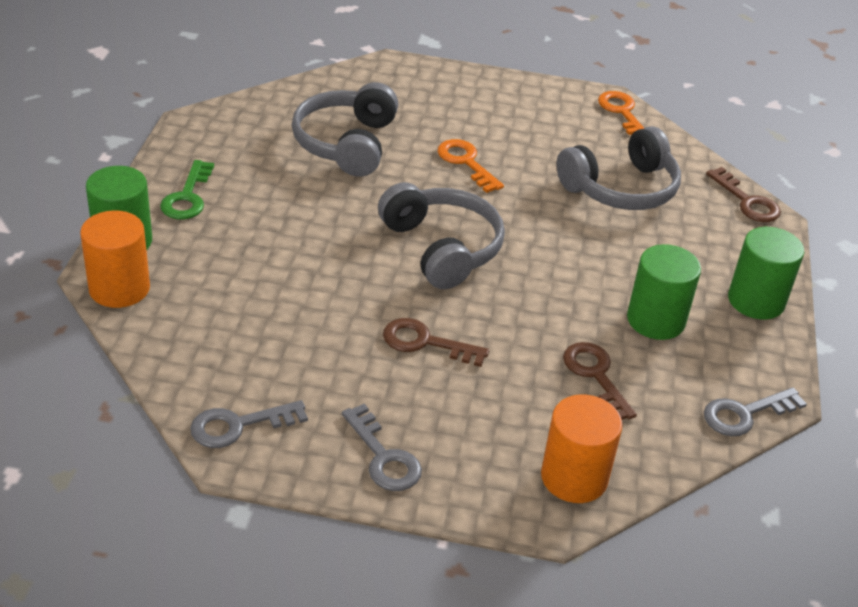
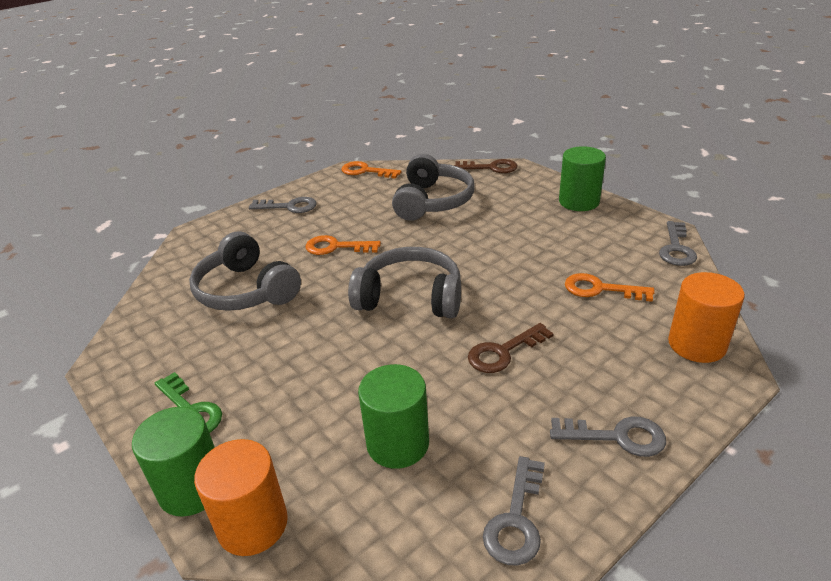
camera: 45 degrees left, 5 degrees down
(496, 97) = (289, 206): none -> grey key
(595, 376) = (600, 289): brown key -> orange key
(655, 320) = (566, 242): green cylinder -> green cylinder (398, 443)

